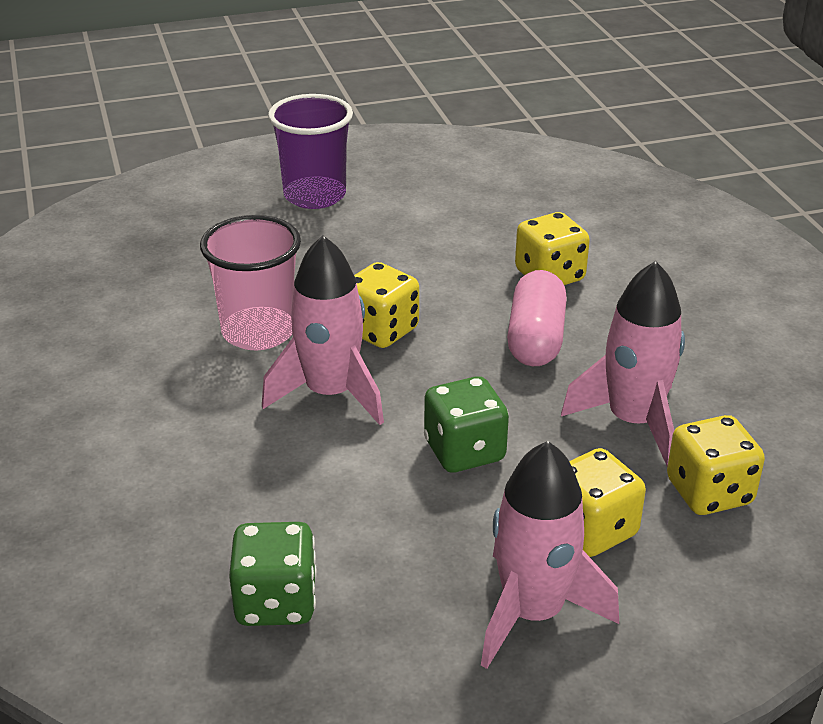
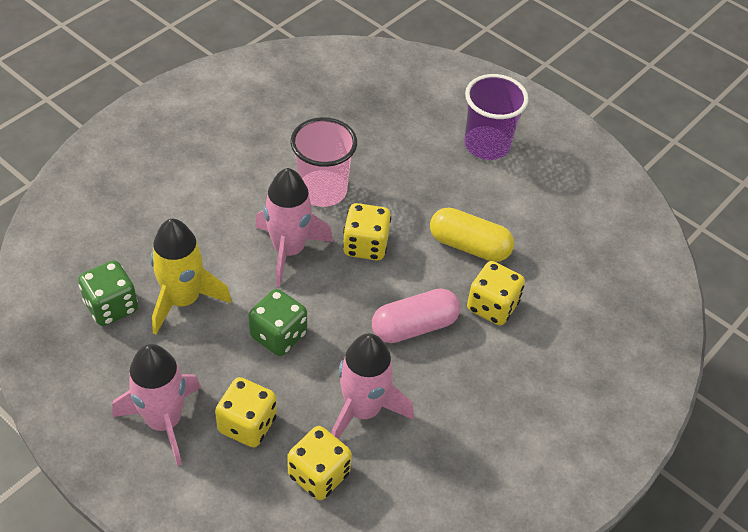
camera: 55 degrees right, 15 degrees up
(329, 520) = (183, 300): none -> yellow rocket
(450, 259) = (469, 246): none -> yellow capsule

